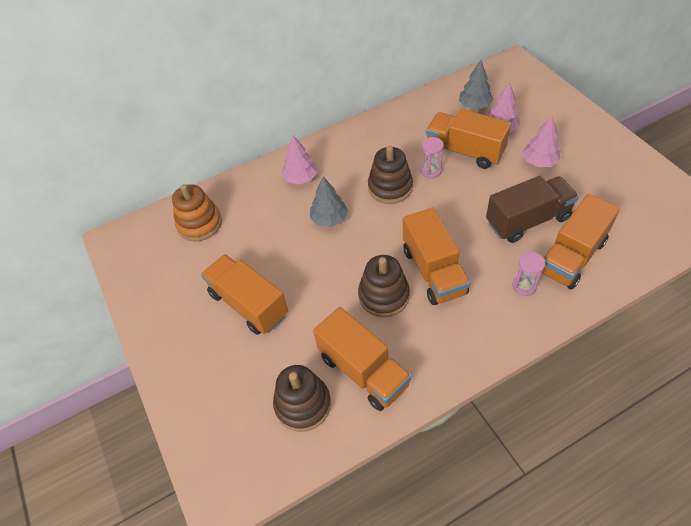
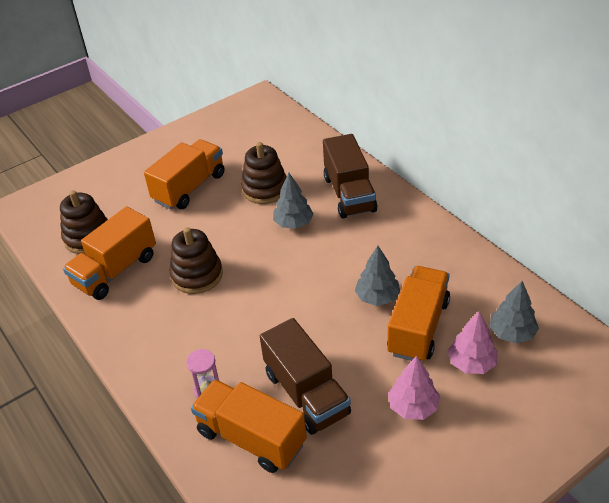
camera: 80 degrees right, 10 degrees down
(199, 224) = (280, 140): orange stacking toy -> none
(301, 178) = (349, 194): pink tree -> brown truck
(390, 187) = (345, 264): brown stacking toy -> brown stacking toy (265, 189)
(431, 171) = (377, 297): pink hourglass -> grey tree
(433, 271) = (228, 311): orange truck -> none

